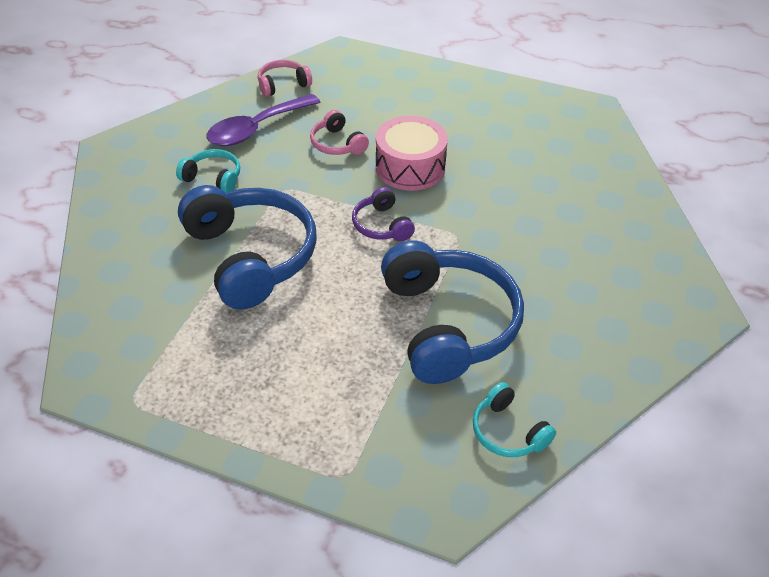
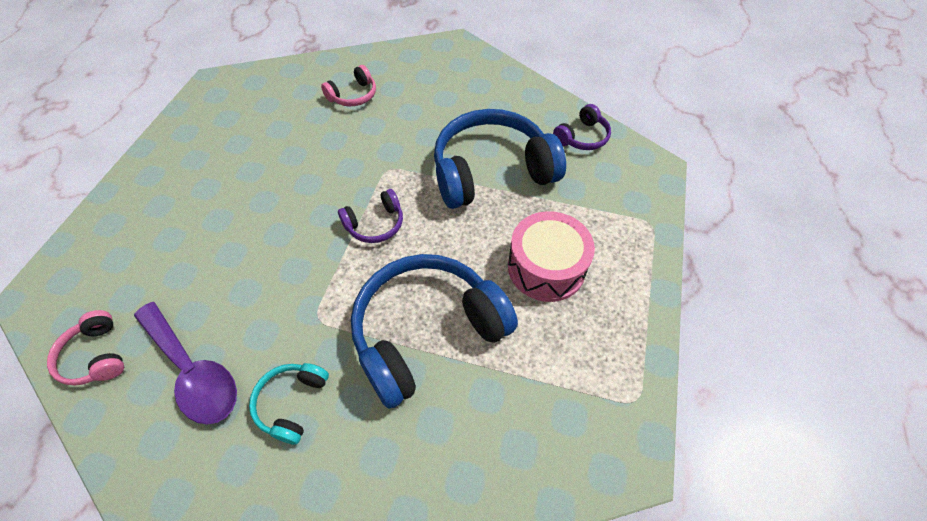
camera: 95 degrees left, 10 degrees up
(337, 144) = (239, 276): pink headphones -> pink headphones (353, 95)
(410, 167) = (288, 208): pink drum -> pink drum (546, 267)
(508, 431) = (582, 137): turquoise headphones -> purple headphones

